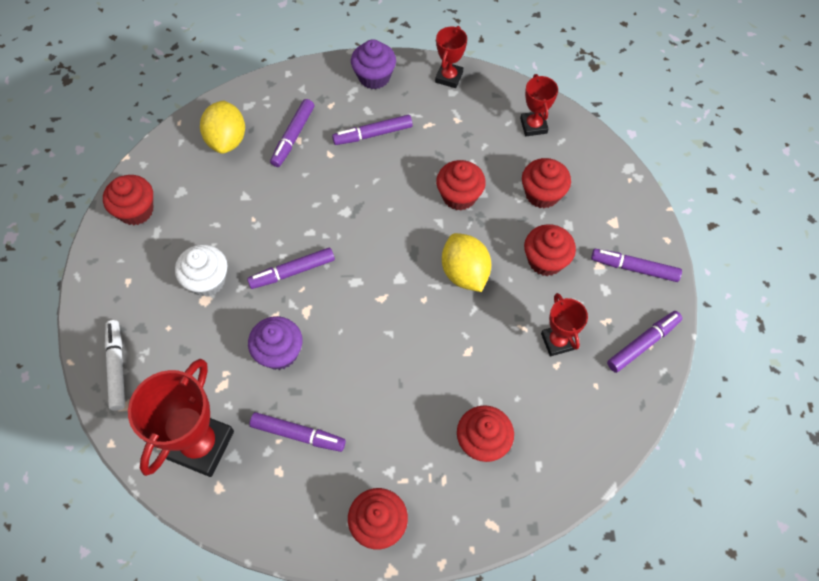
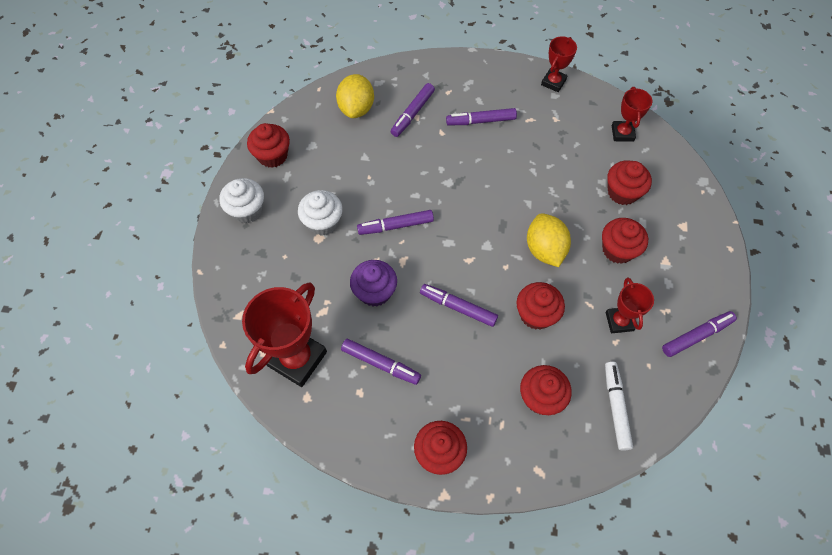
camera: 10 degrees right, 0 degrees up
(115, 280) = (247, 210): none -> white cupcake
(117, 367) = (237, 282): white marker -> white marker (616, 407)
(374, 77) = (489, 73): purple cupcake -> none
(459, 196) = (548, 183): red cupcake -> red cupcake (536, 314)
(634, 268) = (697, 268): purple marker -> purple marker (458, 307)

